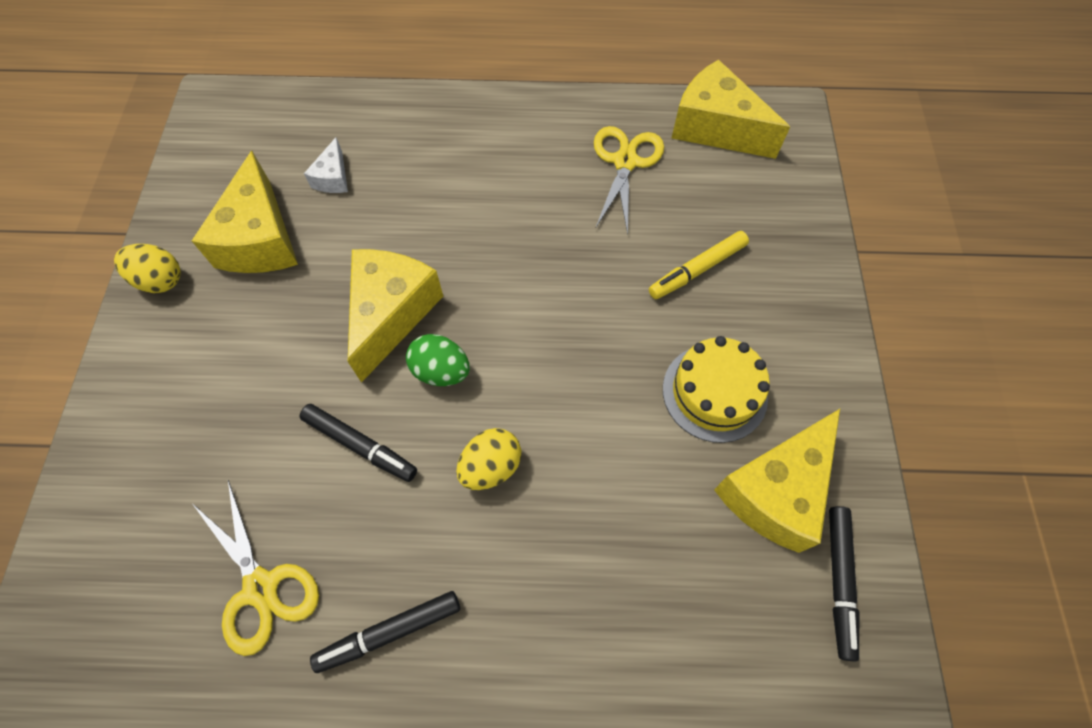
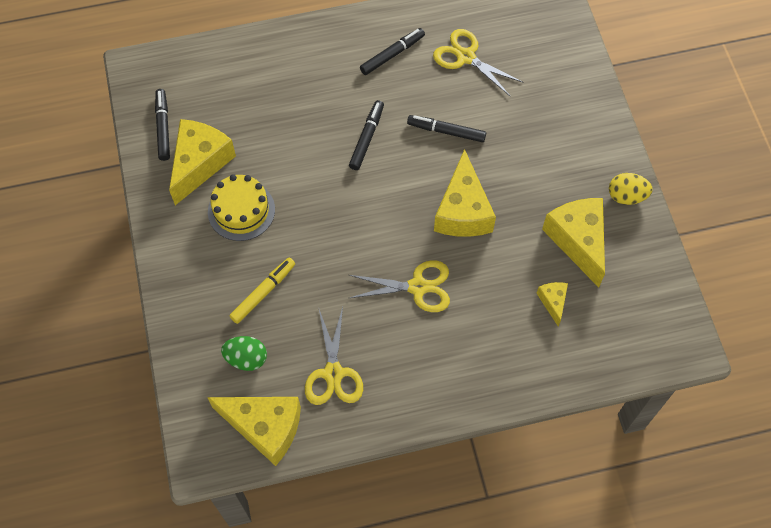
camera: 165 degrees right, 0 degrees up
(333, 178) = (553, 302): white cheese -> yellow cheese
(441, 371) = (416, 183): green egg -> green egg (246, 358)
(491, 231) = (418, 287): none -> yellow scissors
(491, 467) = (366, 138): yellow egg -> black marker

